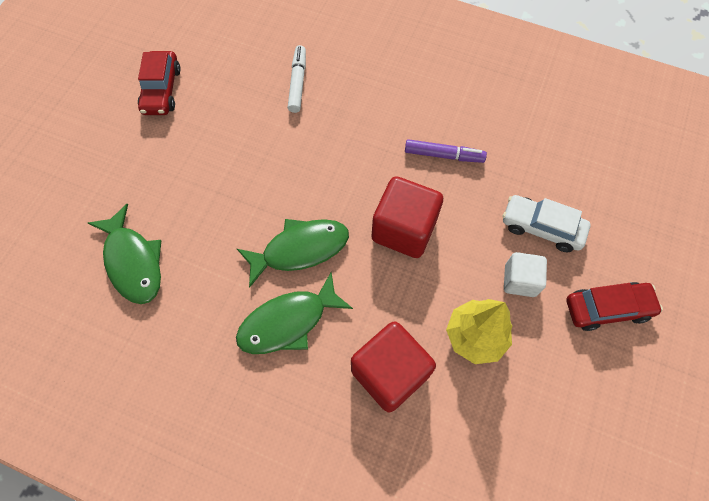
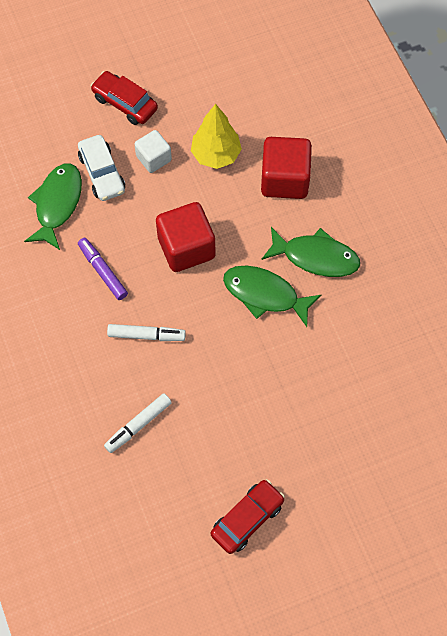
camera: 135 degrees left, 0 degrees up
(133, 262) = (382, 384): green fish -> green fish (57, 204)
(358, 140) = (146, 335): none -> white marker

